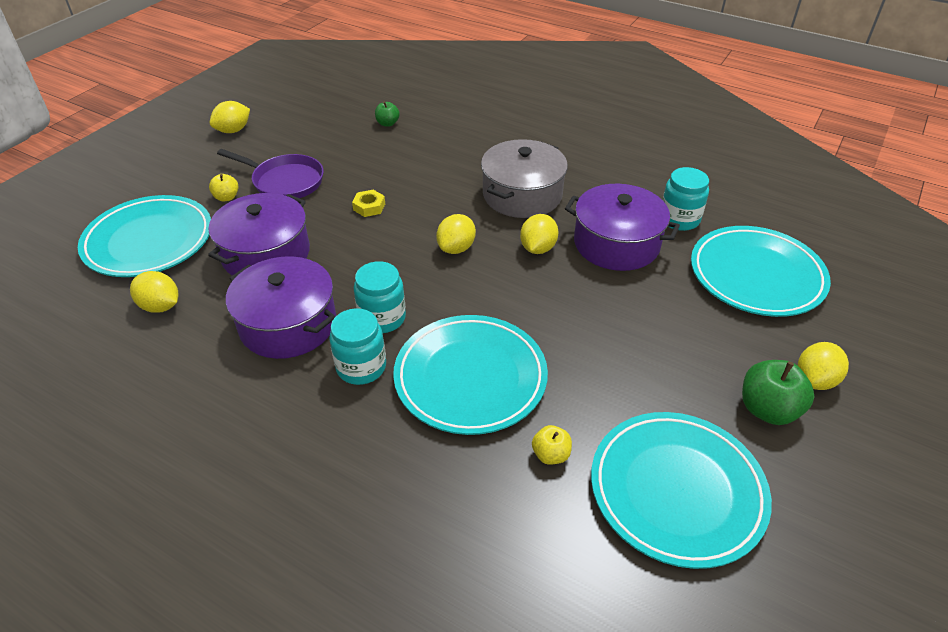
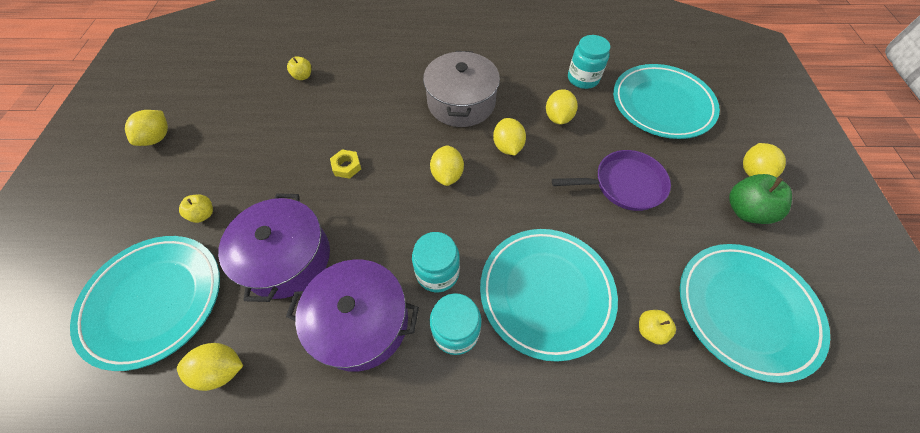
camera: 30 degrees left, 15 degrees up
(284, 181) = (249, 173): purple pan -> purple pan (623, 185)
(387, 123) = (303, 76): green apple -> yellow apple
(616, 243) = (558, 118): purple pot -> yellow lemon

